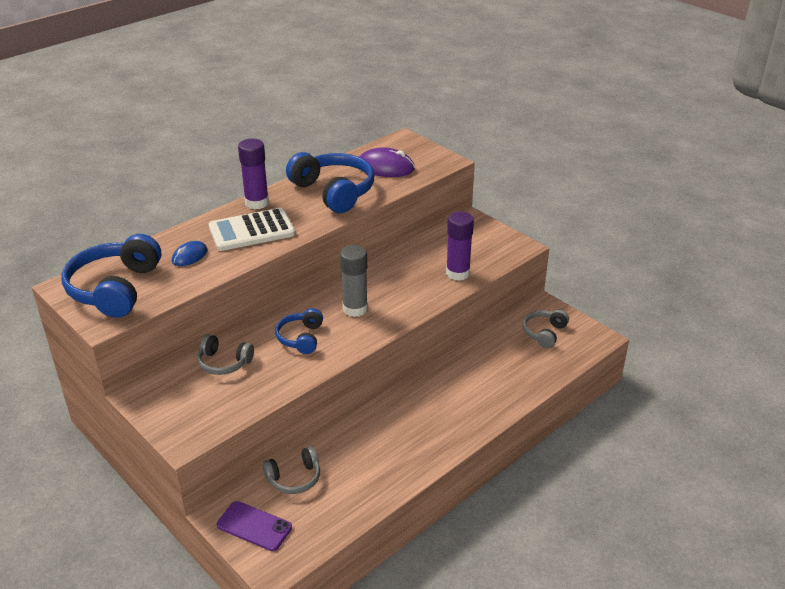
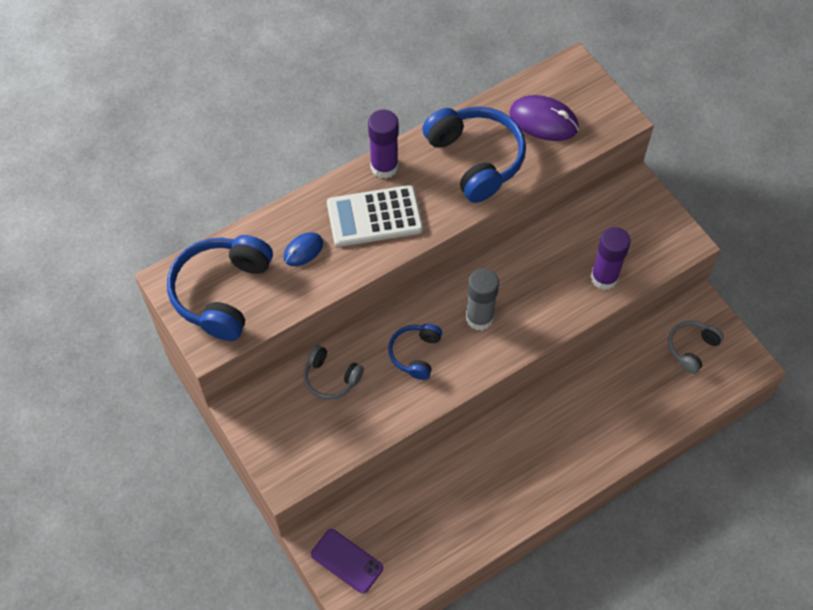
camera: 10 degrees right, 25 degrees up
(294, 478) = (391, 508): grey headphones -> none

